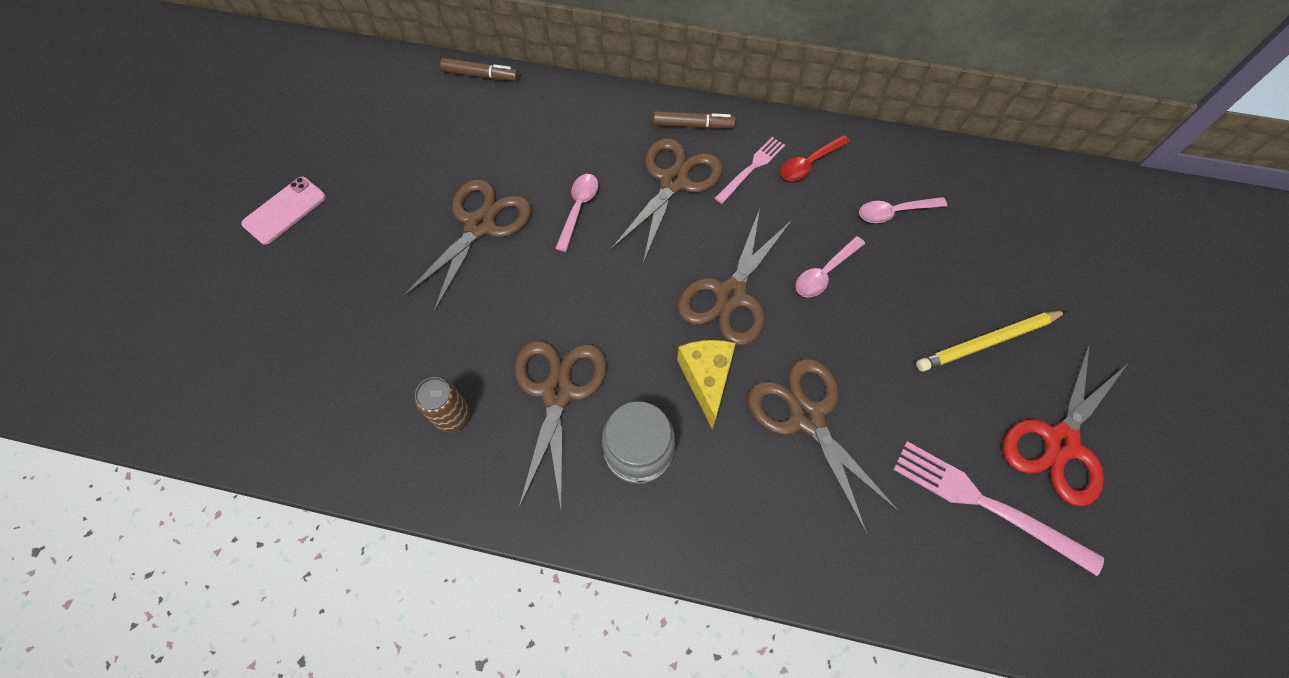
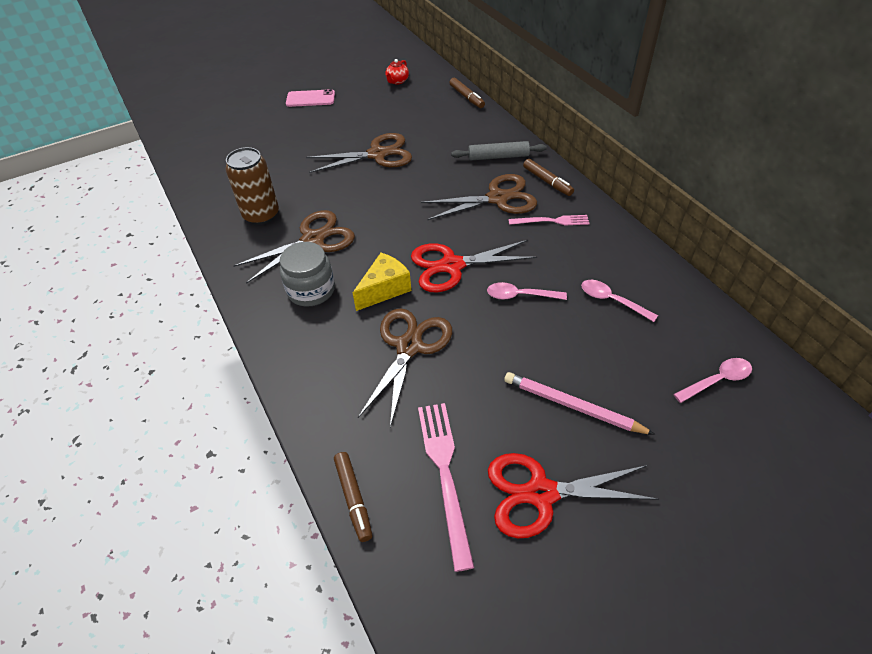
camera: 50 degrees right, 15 degrees down
(367, 107) = (397, 81): none -> red teapot
(452, 416) = (261, 215): brown can -> brown can, size x1.56
(578, 209) = (431, 178): pink spoon -> pink spoon (717, 380)
(611, 130) = (498, 157): none -> grey rolling pin
(731, 295) = (452, 266): brown scissors -> red scissors
(809, 163) = (591, 242): red spoon -> none
(957, 607) = (354, 498): none -> brown marker
(987, 342) = (572, 406): yellow pencil -> pink pencil

